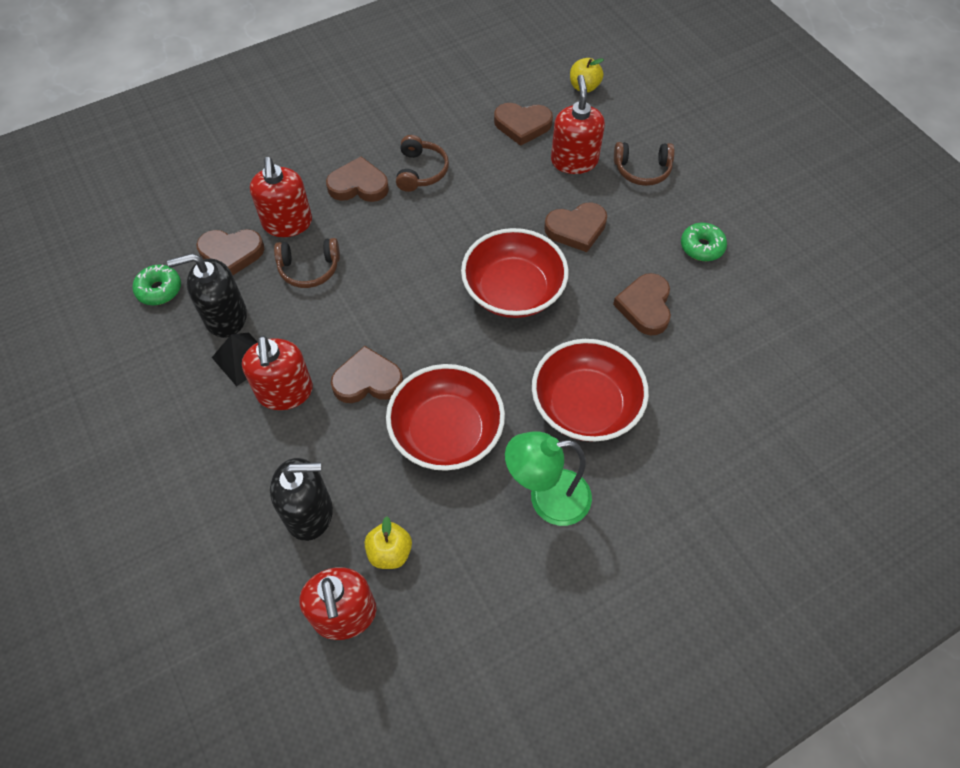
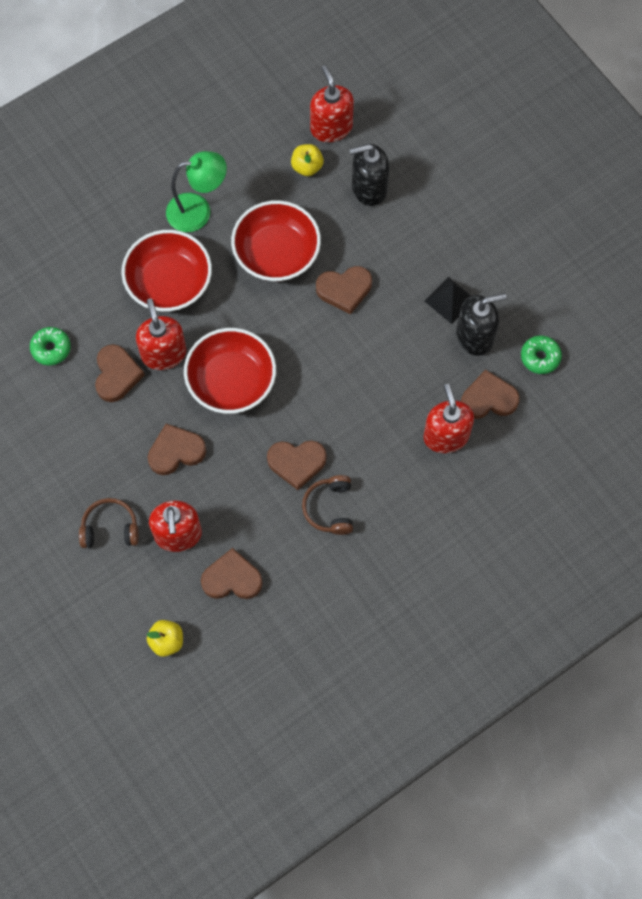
camera: 175 degrees right, 10 degrees up
(285, 392) = (408, 275): red soap dispenser -> red soap dispenser (163, 353)
(309, 269) = (414, 389): brown headphones -> none
(358, 185) = (388, 486): brown heart -> brown heart (297, 463)
(702, 247) = (61, 441): green donut -> green donut (51, 349)

